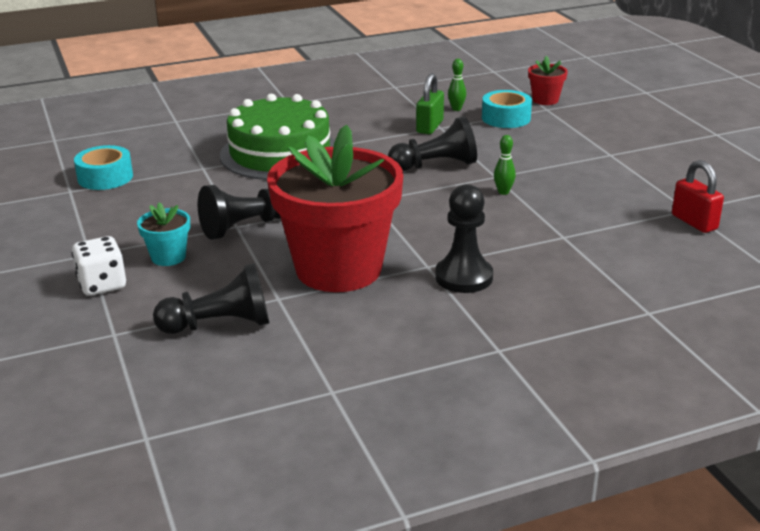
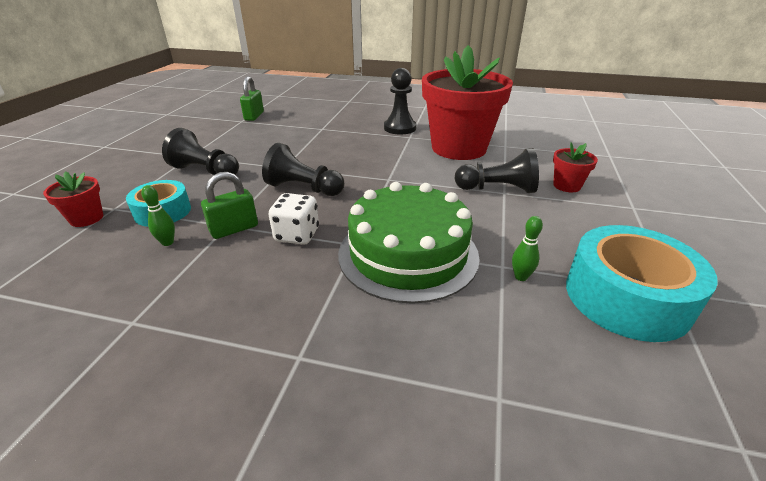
camera: 145 degrees left, 5 degrees up
(102, 285) = (619, 182): white dice -> white dice (297, 235)
(105, 177) = (626, 297): turquoise tape -> turquoise tape, size x1.67
(168, 257) = (567, 186): turquoise flower pot -> red flower pot
(220, 325) = (545, 144): black pawn -> black pawn (205, 171)
(503, 192) = (302, 156): green bowling pin -> green bowling pin (521, 277)
(694, 222) = (254, 116): red padlock -> green padlock

